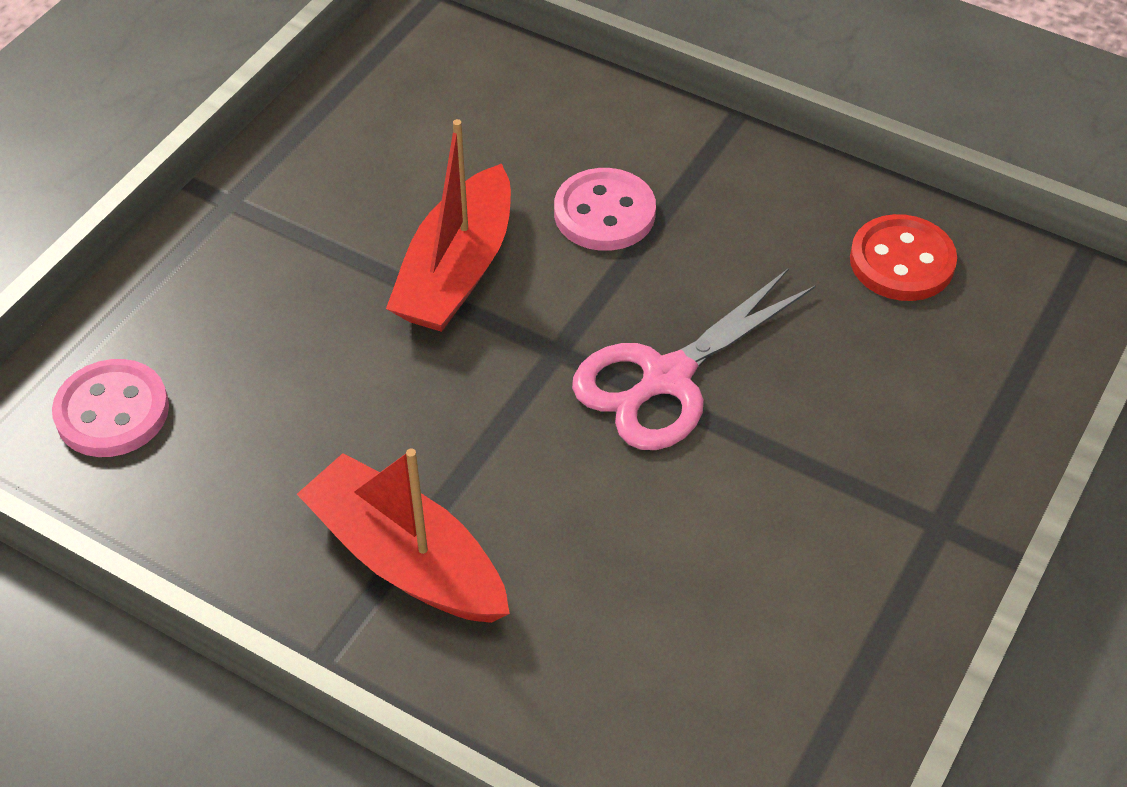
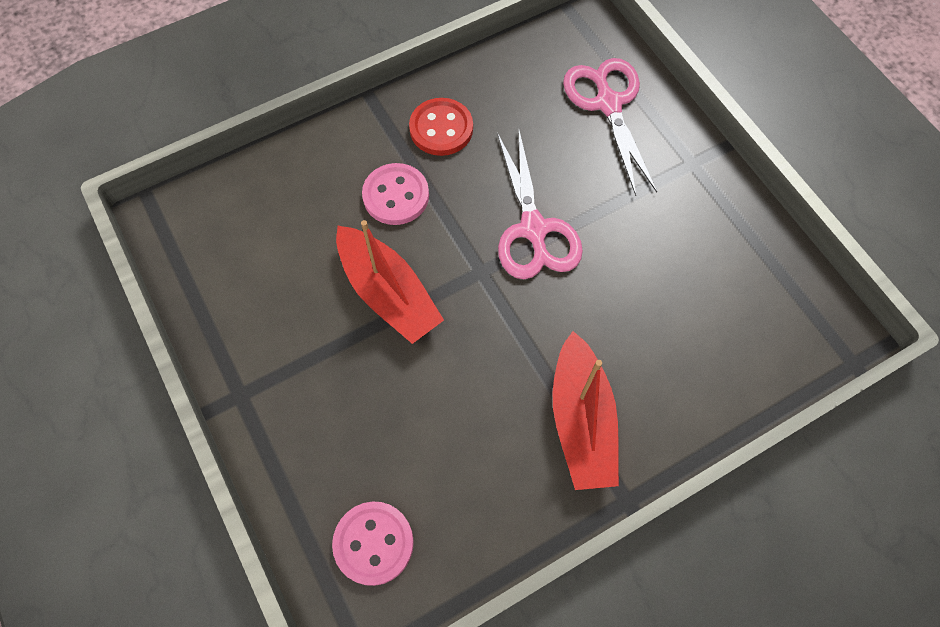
camera: 60 degrees left, 15 degrees up
(406, 559) = (581, 421): red boat -> red boat turned 75 degrees counterclockwise
(902, 261) = (523, 82): red button -> red button (441, 129)
(954, 374) = (608, 104): none -> pink scissors

